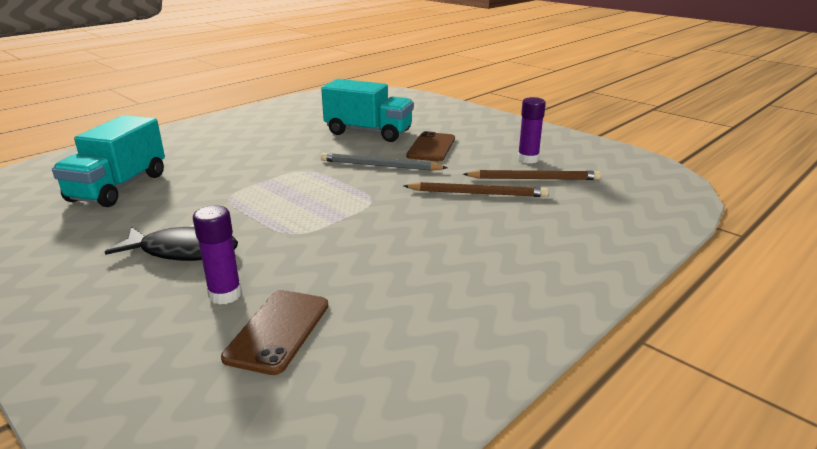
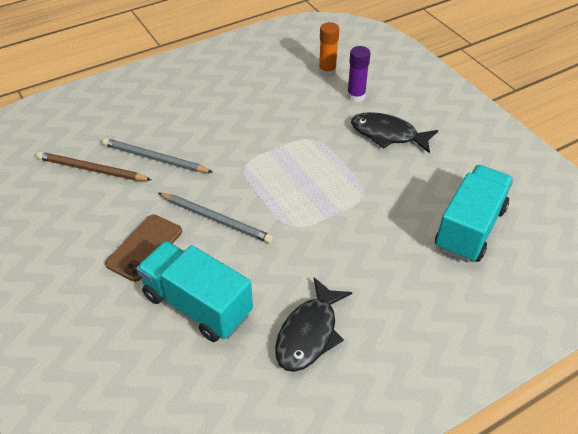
camera: 165 degrees left, 20 degrees up
(278, 331) = (327, 72): brown phone -> orange glue stick
(281, 131) = (309, 333): none -> black fish
(478, 193) = (155, 158): brown pencil -> grey pencil
(528, 159) = (67, 202): purple glue stick -> none

